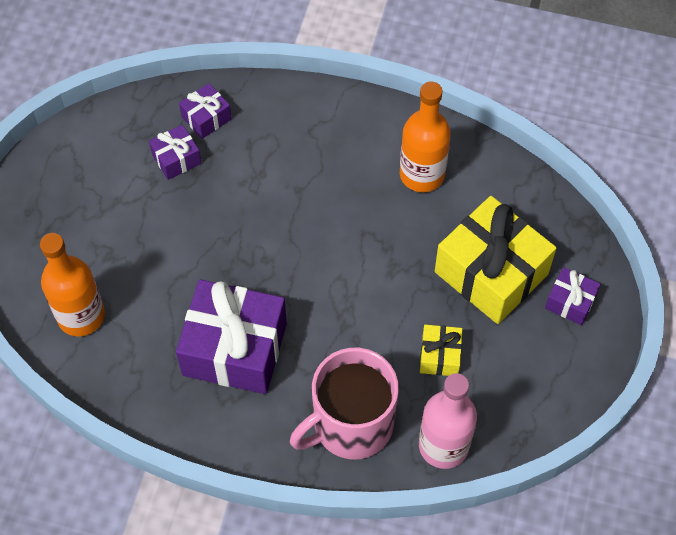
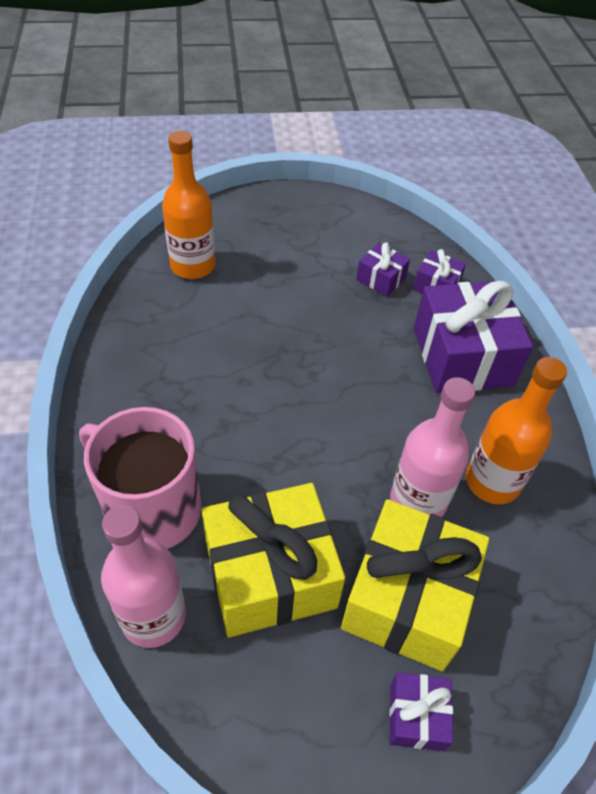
camera: 65 degrees right, 10 degrees down
(234, 349) = (203, 381): purple gift -> purple gift (462, 356)
(418, 232) = (417, 501): none -> pink bottle
(440, 356) = (270, 574): yellow gift -> yellow gift, size x2.12

